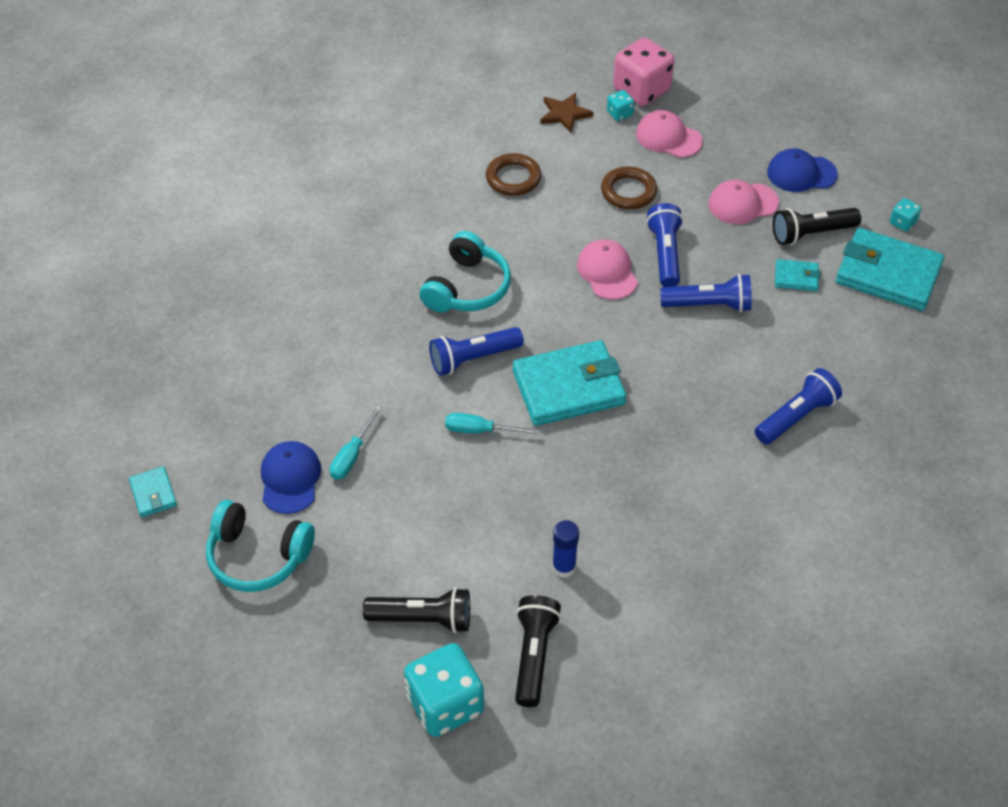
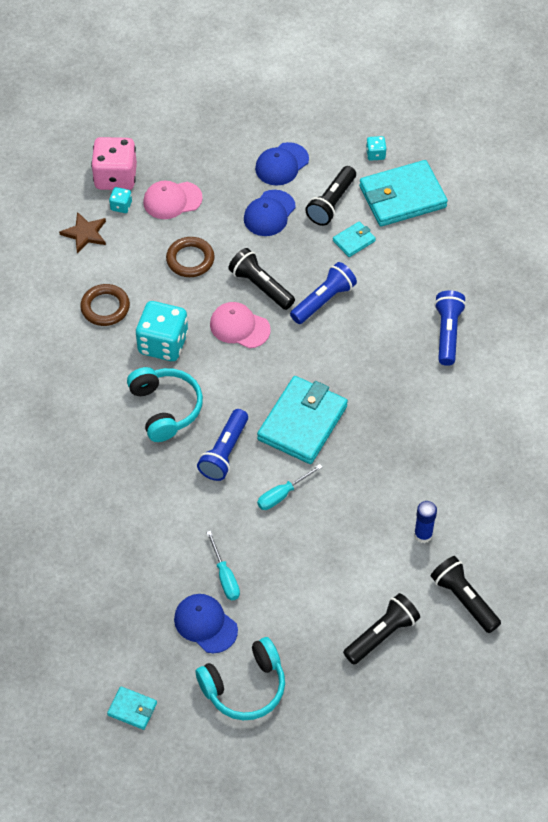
camera: 45 degrees left, 5 degrees up
(445, 704) = (449, 670): turquoise dice -> turquoise dice (163, 344)
(664, 254) = (260, 286): blue flashlight -> black flashlight
(742, 203) = (269, 213): pink cap -> blue cap

